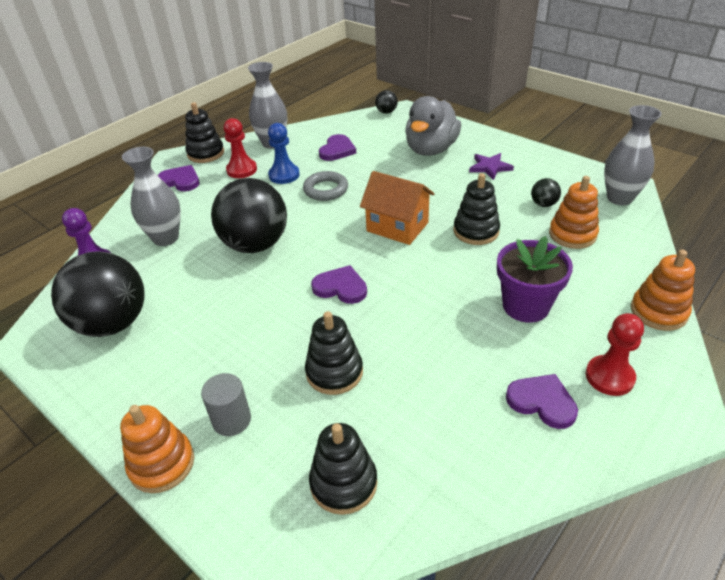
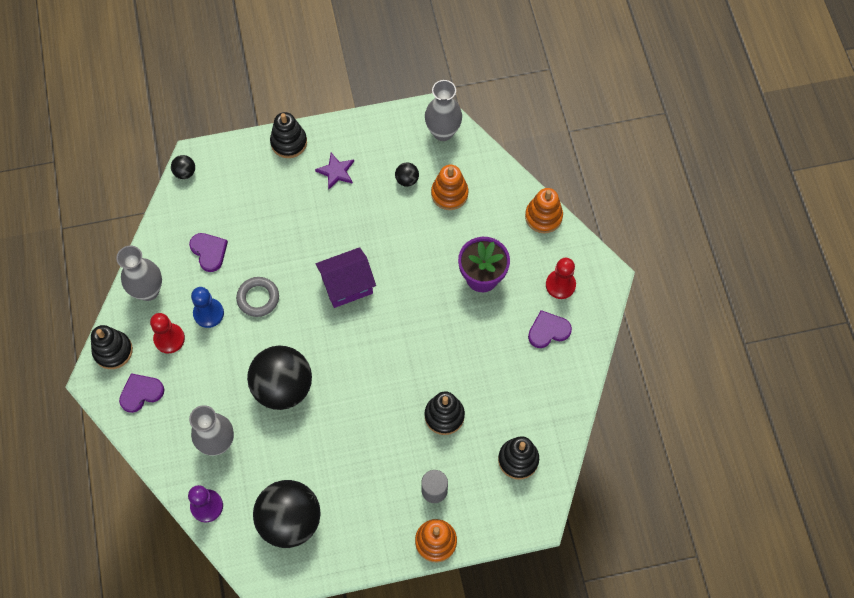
camera: 55 degrees left, 25 degrees up
(341, 287) = (377, 364): purple heart -> none
(397, 227) = (347, 285): orange house -> purple house
(431, 149) = (275, 188): grey duck -> none
(476, 231) = (395, 243): black stacking toy -> black stacking toy (289, 142)

